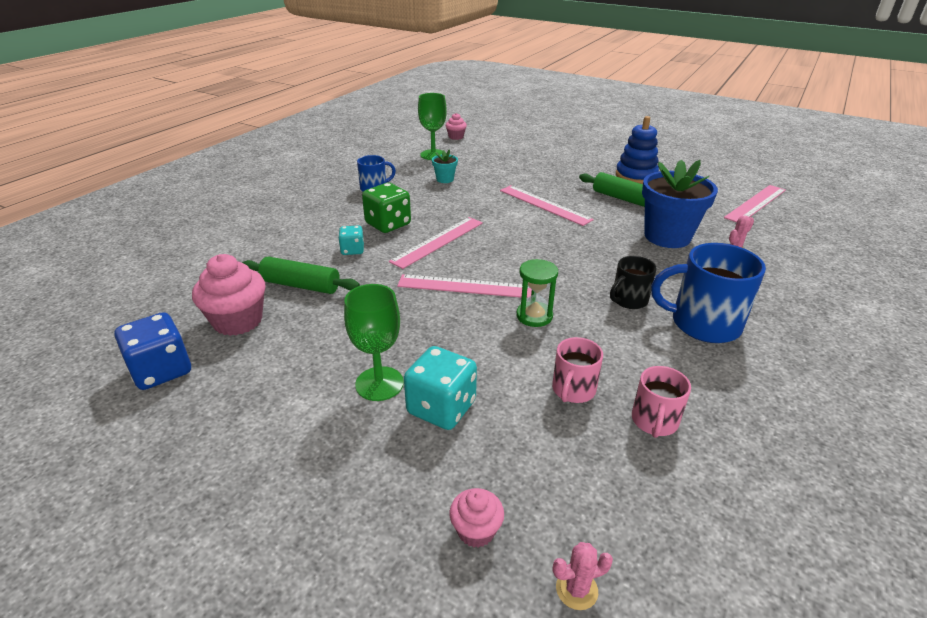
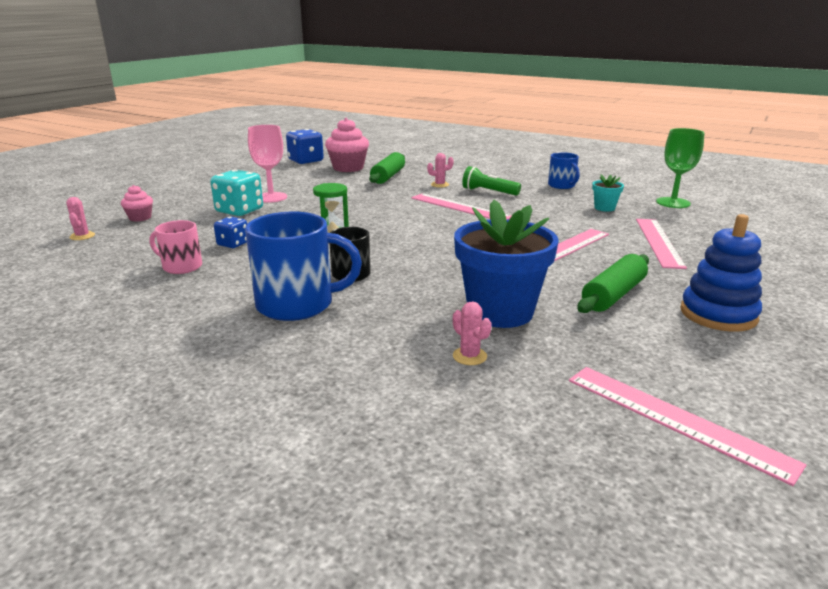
camera: 90 degrees right, 10 degrees down
(352, 250) = (440, 185): turquoise dice -> pink cactus
(379, 383) = (271, 197): green goblet -> pink goblet
(388, 224) = (488, 192): green dice -> green flashlight
(456, 137) = (749, 211): pink cupcake -> none
(464, 286) = (382, 216): pink ruler -> pink ruler (658, 242)
(573, 390) = (233, 244): pink mug -> blue dice
(703, 324) = (297, 304): blue mug -> blue mug turned 75 degrees clockwise

